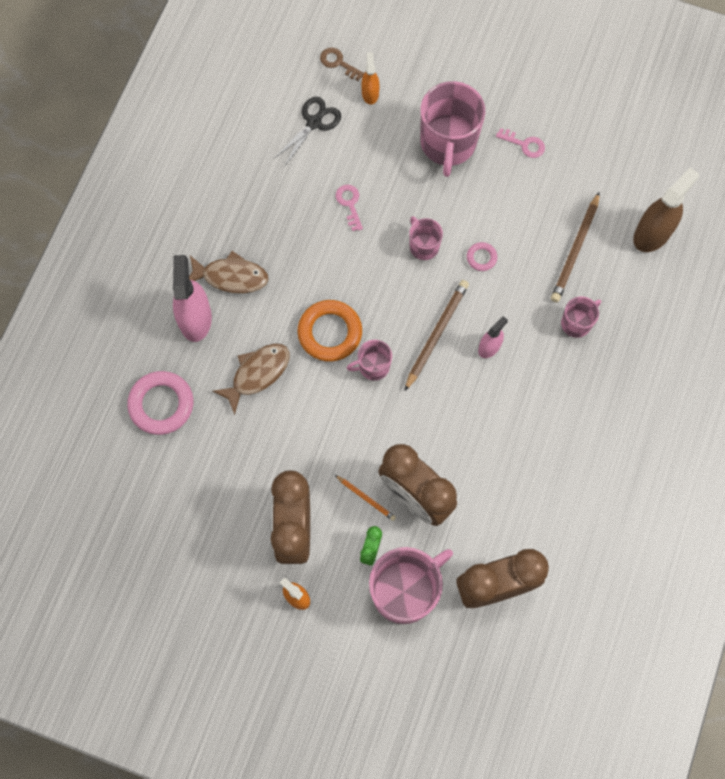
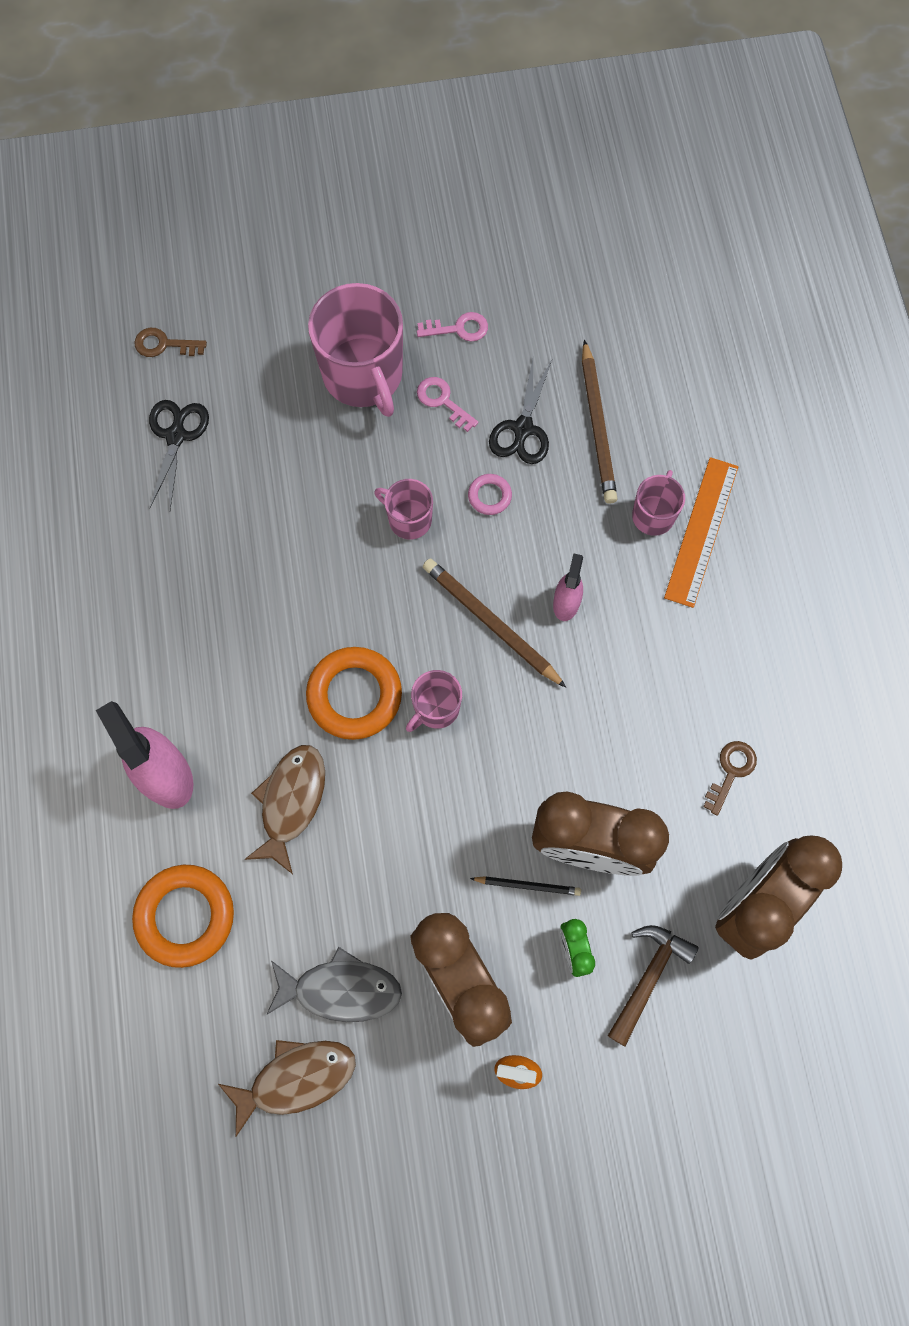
camera: 30 degrees left, 0 degrees up
(161, 404) = (185, 916): pink ring -> orange ring
(224, 495) = (341, 989): none -> grey fish
(231, 277) = (182, 693): brown fish -> brown fish (296, 1079)
(349, 204) = (283, 516): pink key -> pink key (442, 401)
(366, 498) = (527, 885): orange pencil -> black pencil
(370, 93) = (227, 362): orange spray bottle -> none
(405, 590) = (648, 978): pink mug -> brown hammer
(436, 334) = (491, 623): brown pencil -> brown pencil turned 45 degrees counterclockwise
(527, 227) = (522, 429): none -> black scissors
(528, 501) = (731, 771): none -> brown key
(601, 349) = (701, 531): none -> orange ruler
(652, 233) = (676, 358): brown spray bottle -> none

